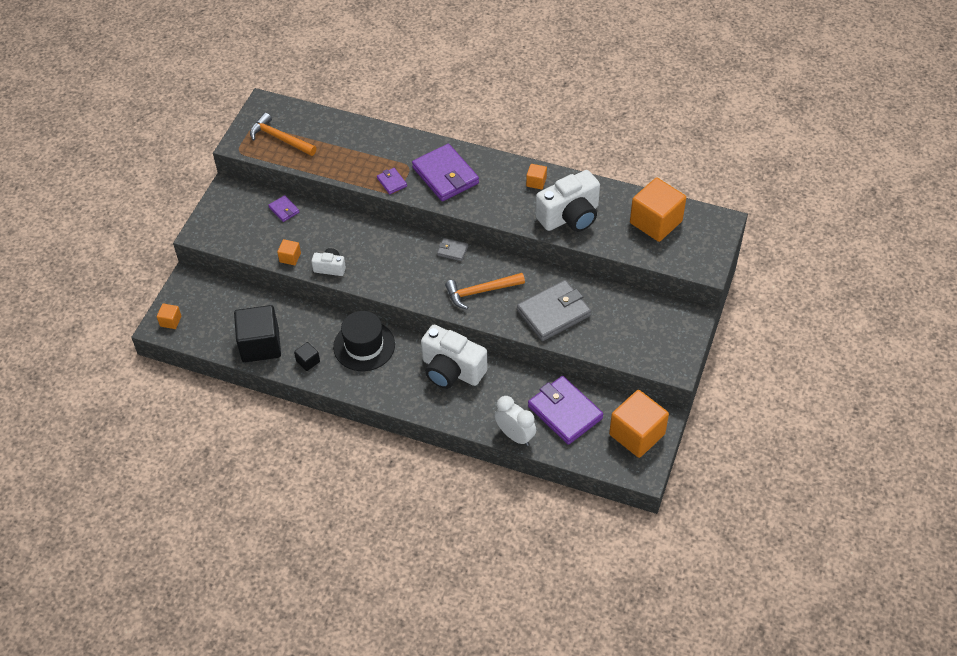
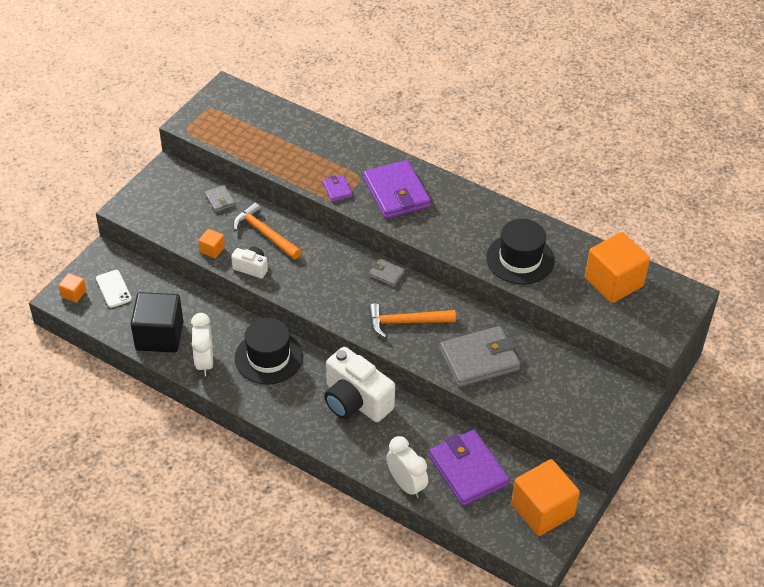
camera: 10 degrees right, 5 degrees down
(206, 310) = (113, 289): none -> white phone
(280, 138) = (232, 125): orange hammer -> orange hammer (265, 234)
(284, 210) = (220, 200): purple wallet -> grey wallet
(308, 361) = (204, 362): black cube -> white clock
(536, 182) = (492, 217): orange cube -> none
(570, 216) = (520, 259): white camera -> black hat

